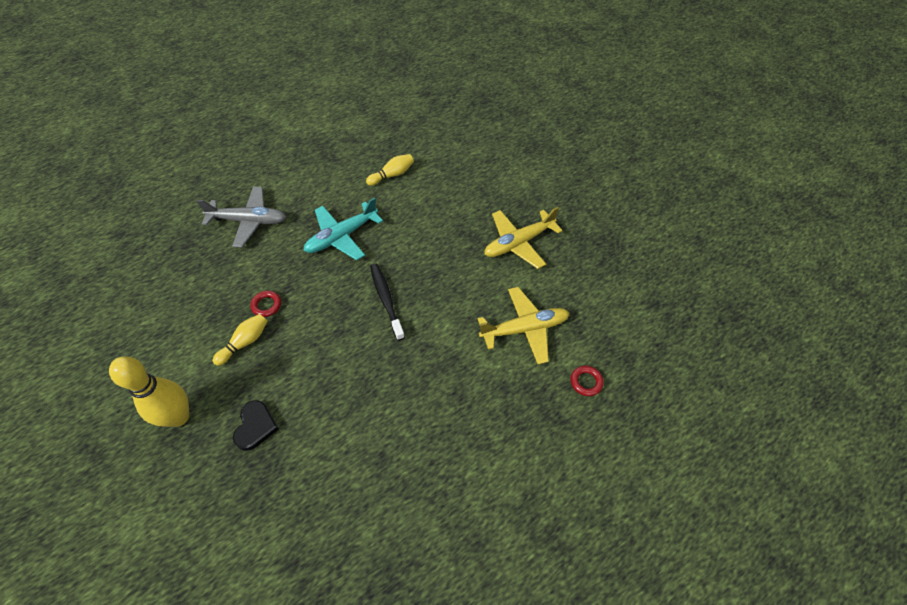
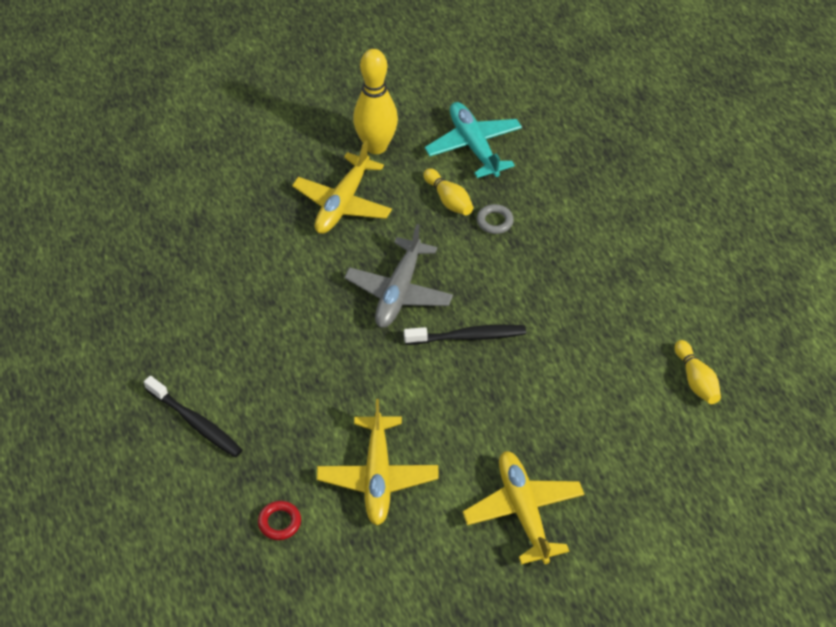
camera: 105 degrees right, 5 degrees down
(249, 221) = (635, 212): grey plane -> grey plane (399, 292)
(255, 426) = (342, 203): black heart -> yellow plane
(266, 305) = (494, 221): red ring -> grey ring
(341, 237) = (586, 304): turquoise plane -> turquoise plane (473, 146)
(524, 476) = (195, 422): none -> black toothbrush

